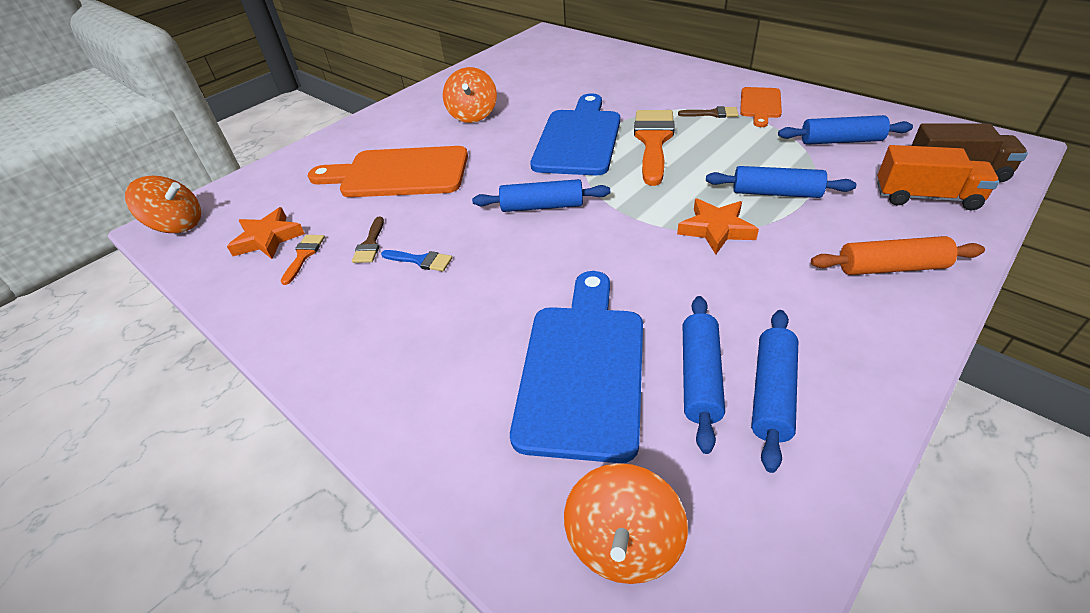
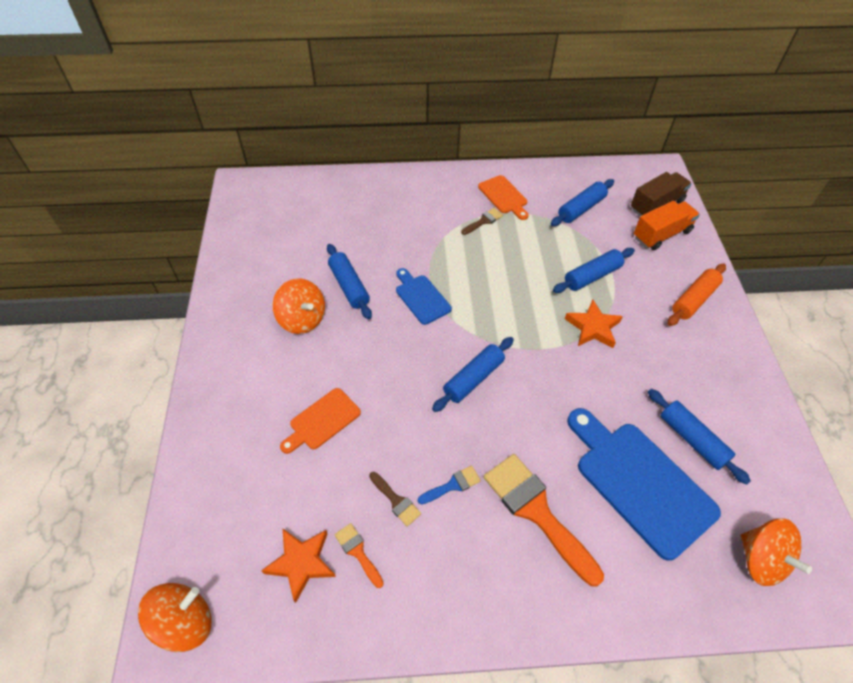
camera: 50 degrees left, 10 degrees up
(398, 173) = (322, 421): orange cutting board -> orange cutting board, size x0.53
(578, 139) = (421, 297): blue cutting board -> blue cutting board, size x0.53
(653, 141) = (475, 270): orange brush -> orange brush (536, 511)
(771, 393) = (727, 423): blue rolling pin -> blue rolling pin (349, 286)

